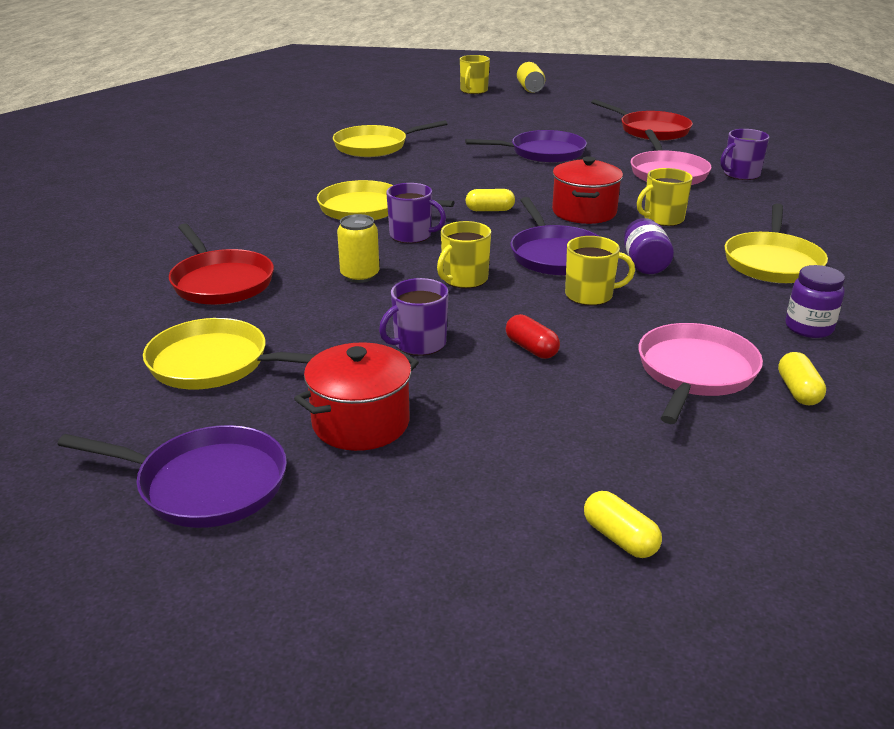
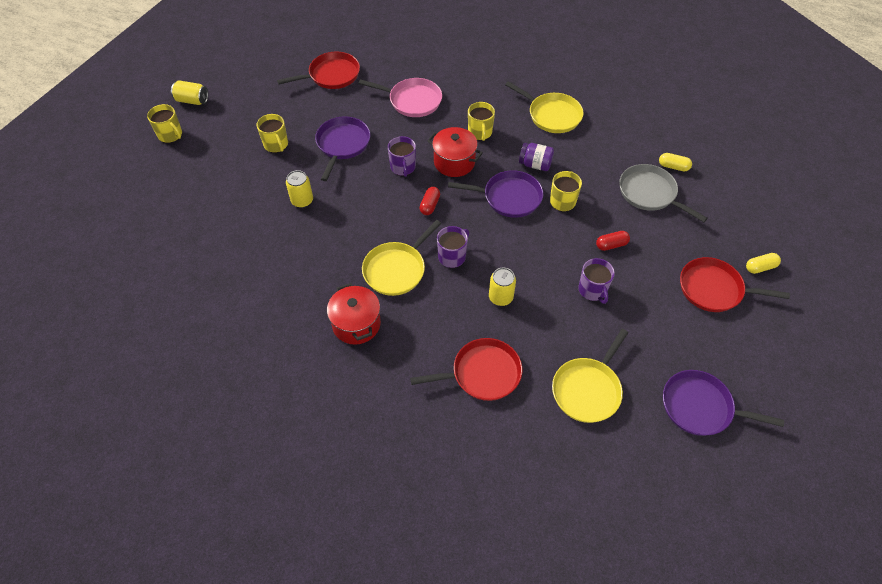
camera: 70 degrees left, 25 degrees up
(206, 484) = (700, 407): purple pan -> purple pan turned 105 degrees counterclockwise
(361, 423) = (662, 334): red pot -> red pot (356, 324)
(374, 146) = (271, 234): yellow pan -> none
(435, 150) = (302, 201): none -> yellow can
(464, 279) = (524, 248): yellow mug -> yellow mug (276, 144)
(490, 210) = (430, 205): yellow capsule -> red capsule
(508, 474) = (714, 289): none -> red pan
(695, 372) = (649, 193): pink pan -> grey pan
(740, 174) = (431, 71): purple mug -> purple mug (403, 167)
(808, 328) = (622, 136): purple jar -> none

